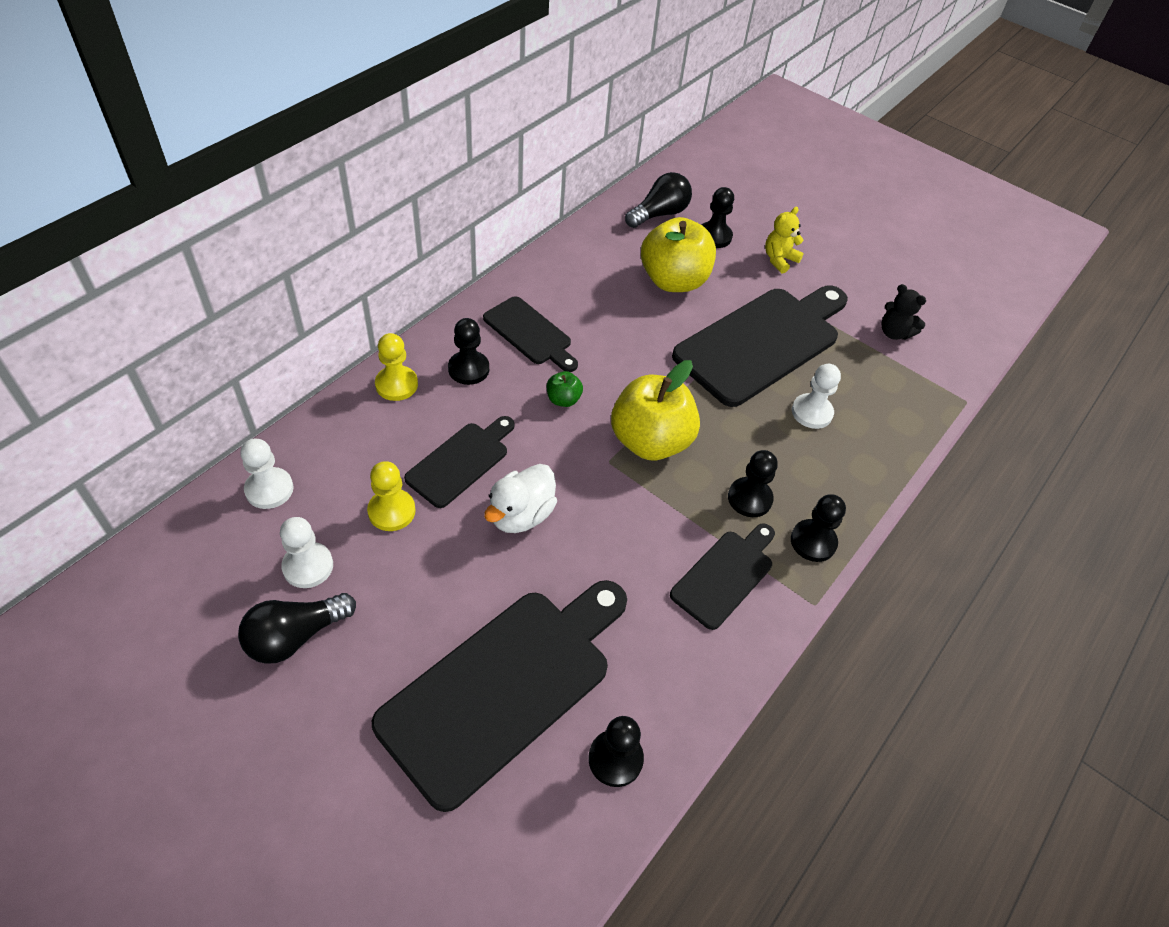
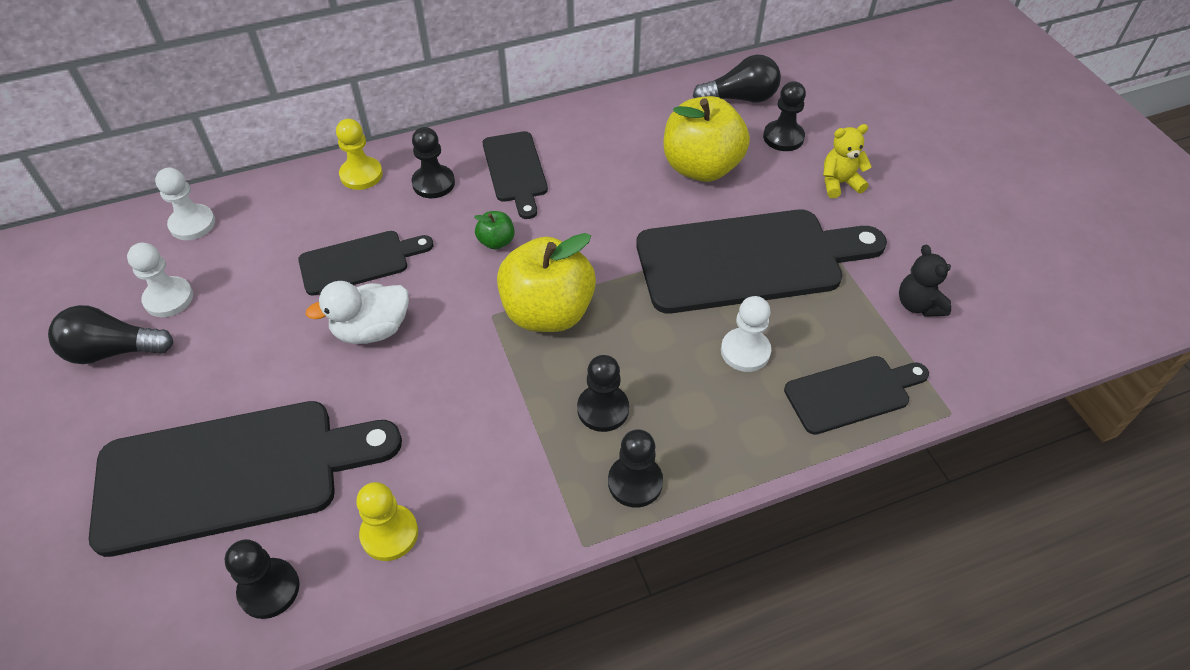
camera: 35 degrees right, 0 degrees up
(391, 511) = (268, 281): yellow pawn -> yellow pawn (389, 534)
(725, 575) = (514, 472): black cutting board -> black cutting board (852, 393)

